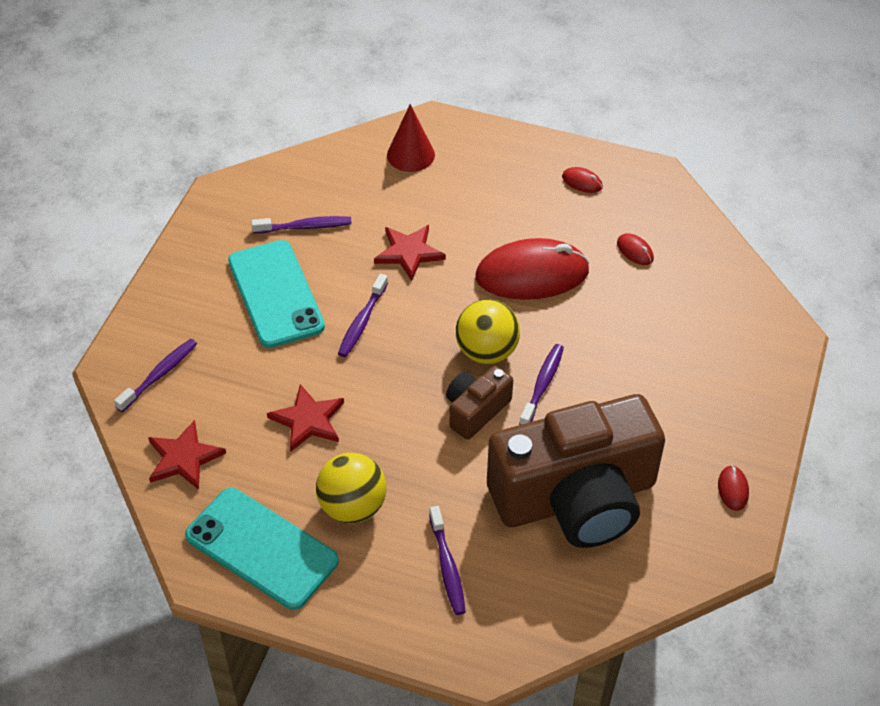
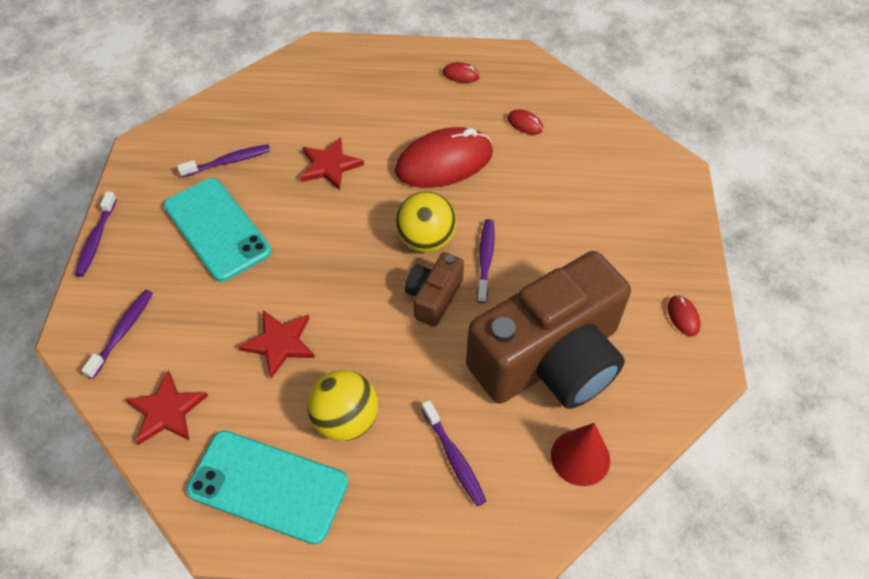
camera: 15 degrees left, 5 degrees up
(362, 322) = (305, 237): purple toothbrush -> purple toothbrush (96, 239)
(410, 155) = (306, 80): red cone -> red cone (580, 457)

